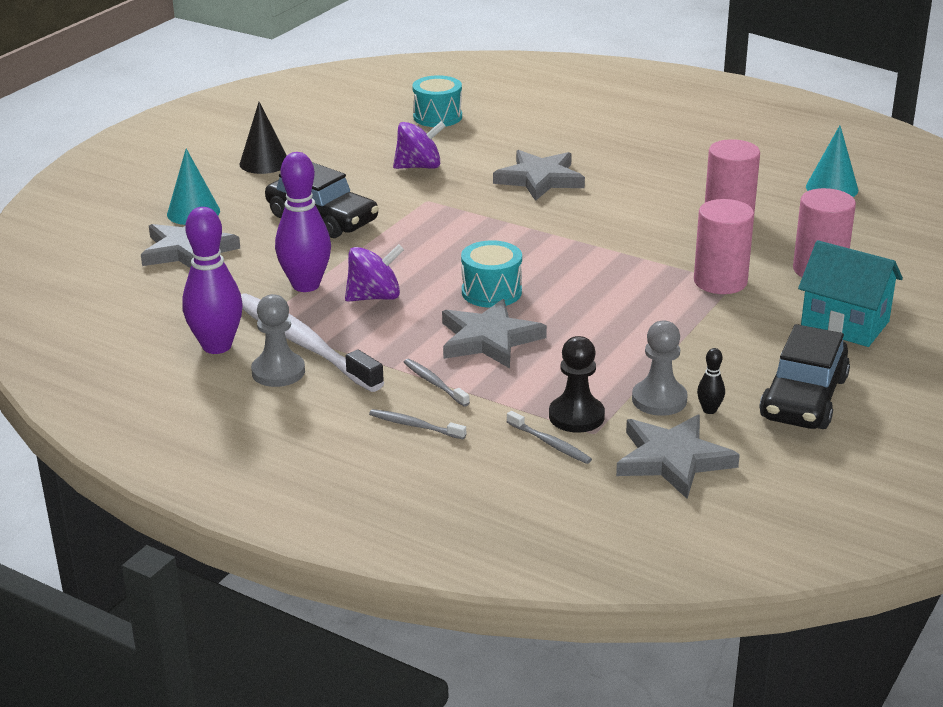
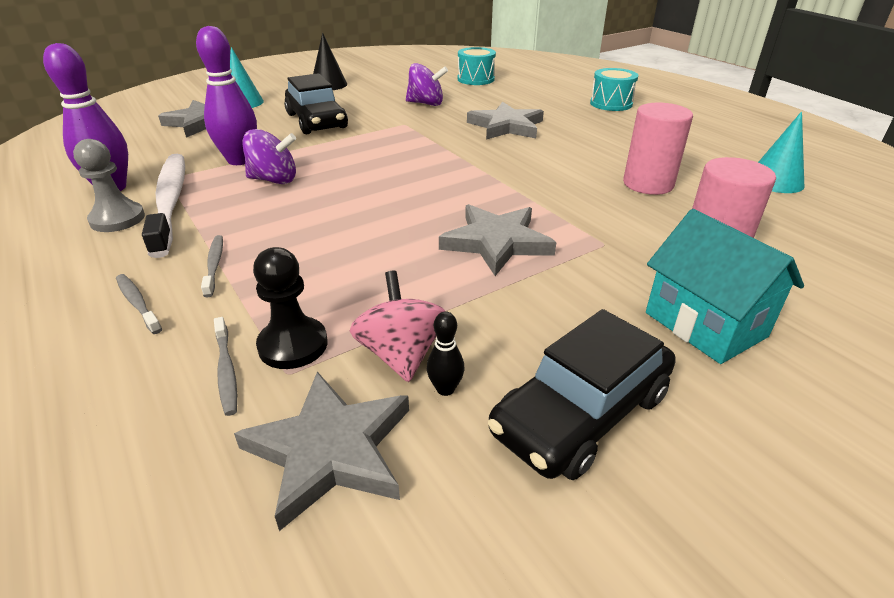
camera: 25 degrees right, 5 degrees up
(489, 339) = (314, 237): grey star -> grey star (496, 242)
(491, 292) = (368, 198): turquoise drum -> turquoise drum (611, 104)
(659, 400) = (401, 354): grey pawn -> pink spinning top
(720, 281) = (591, 239): pink cylinder -> none

